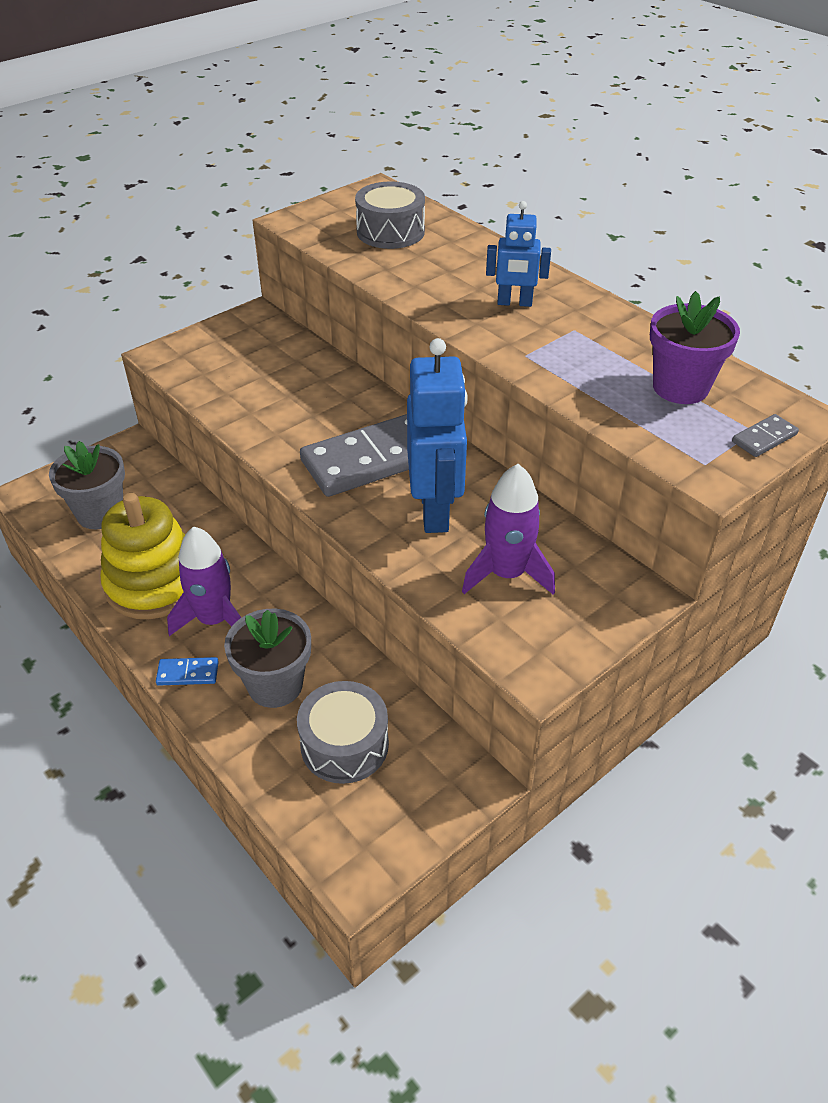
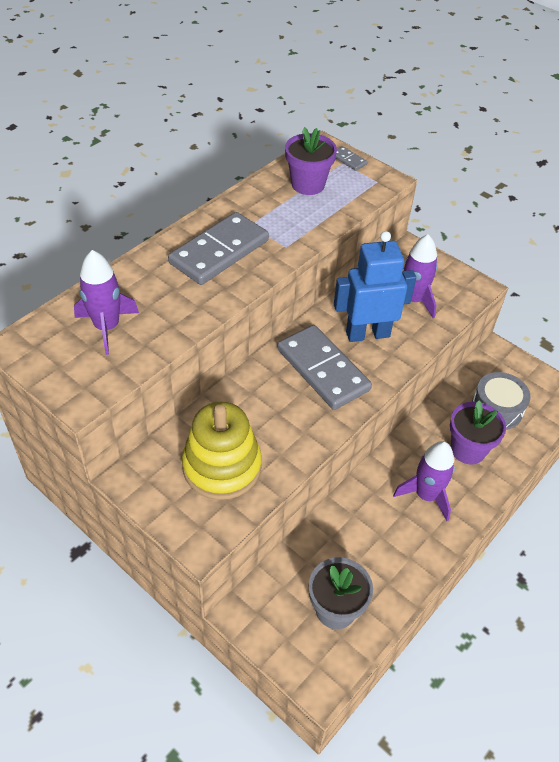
camera: 100 degrees left, 5 degrees up
(154, 584) = (403, 543): yellow stacking toy -> yellow stacking toy (222, 466)
(188, 673) = (475, 500): blue domino -> none
(275, 685) = (468, 449): grey flower pot -> purple flower pot
(390, 232) = (107, 327): grey drum -> purple rocket
(514, 303) = (219, 252): blue robot -> grey domino

